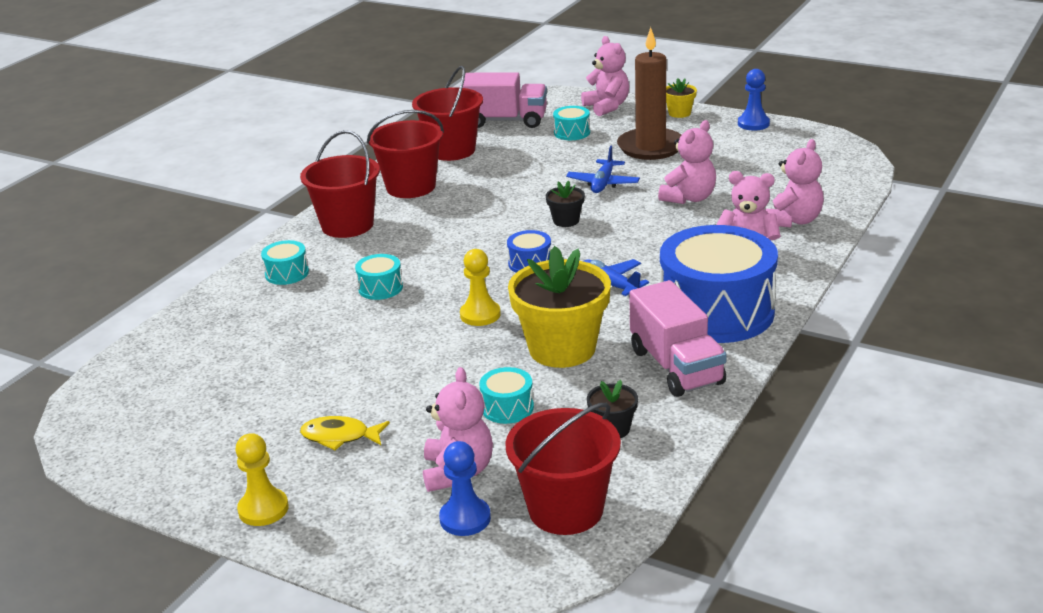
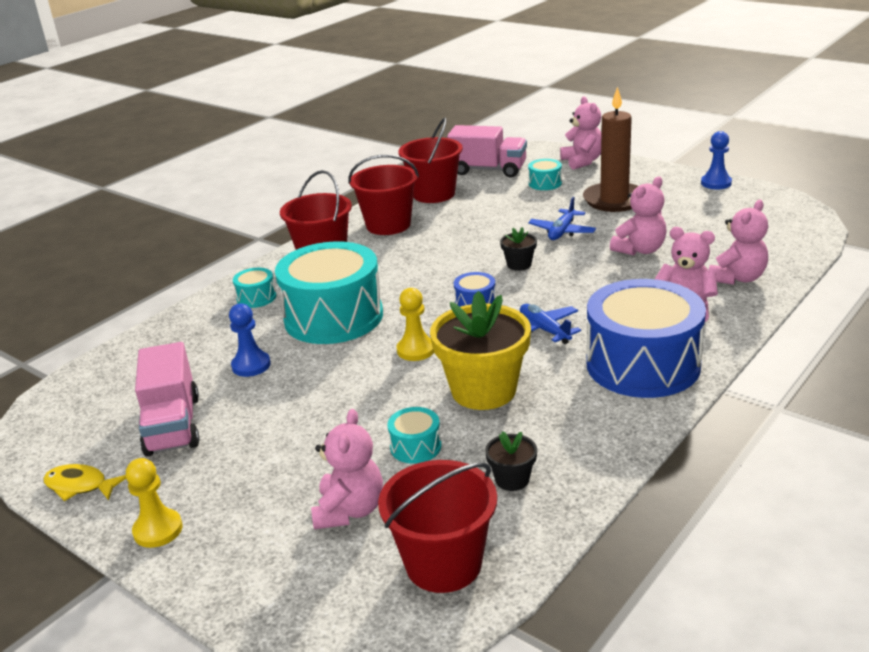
camera: 10 degrees right, 0 degrees up
(340, 436) = (251, 461): yellow fish -> yellow fish (80, 486)
(380, 288) = (333, 317): turquoise drum -> turquoise drum, size x2.40
(465, 518) = (342, 562): blue pawn -> blue pawn (251, 365)
(676, 367) = (590, 419): pink truck -> pink truck (173, 425)
(679, 113) = (648, 170): yellow flower pot -> none

